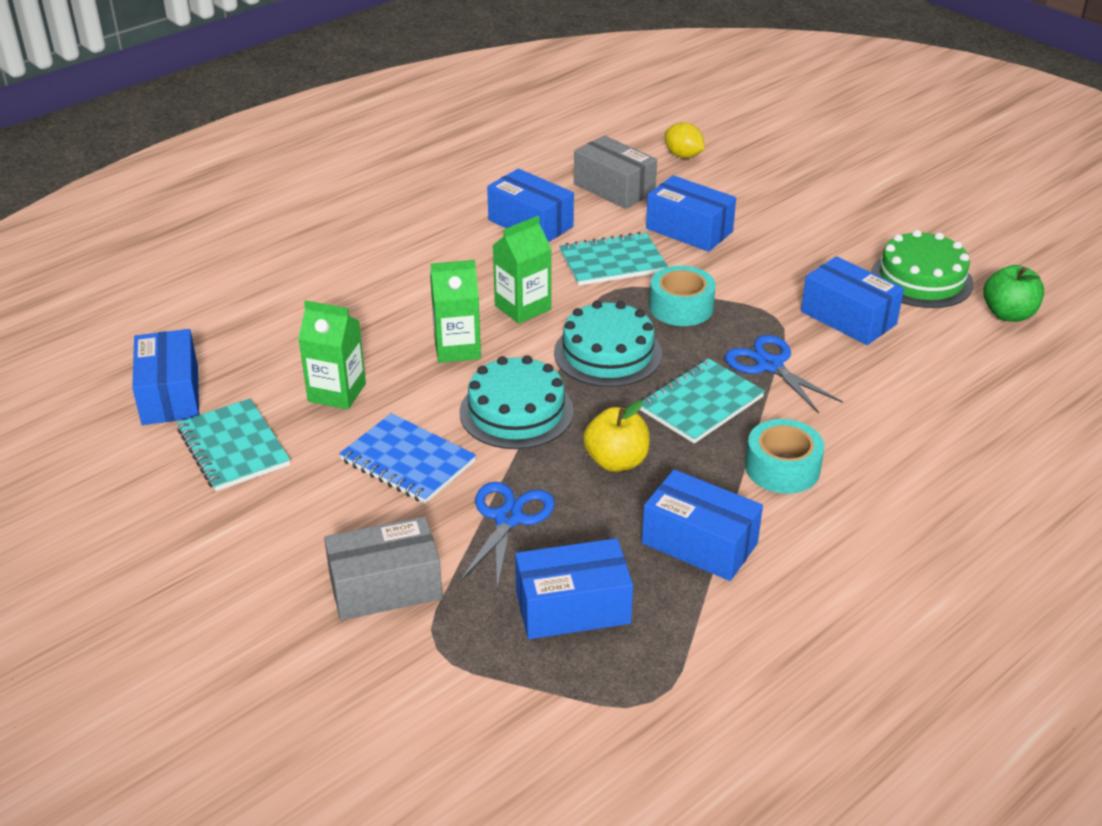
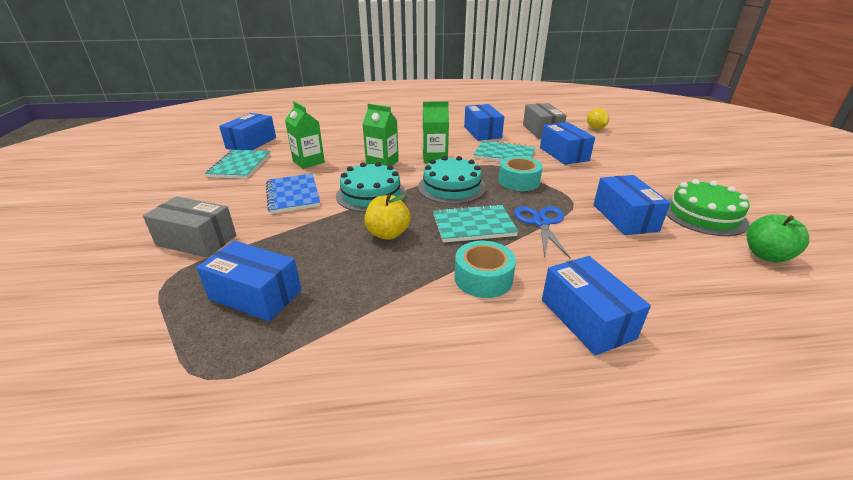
camera: 35 degrees right, 5 degrees down
(508, 518) = (296, 236): blue scissors -> none
(699, 543) = (374, 296): blue box -> blue box (586, 318)

